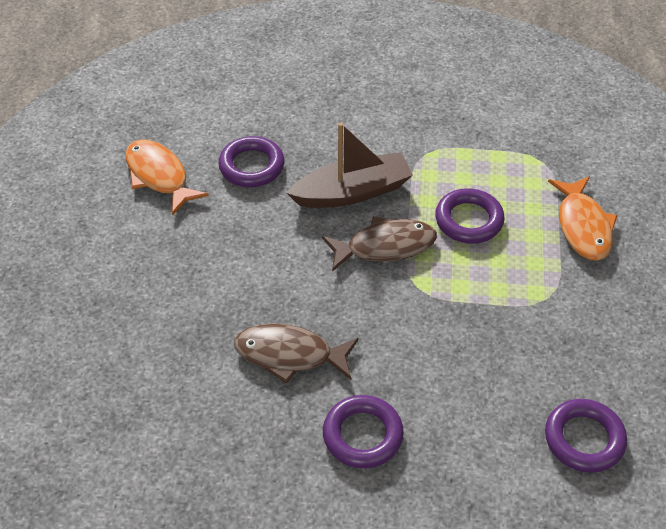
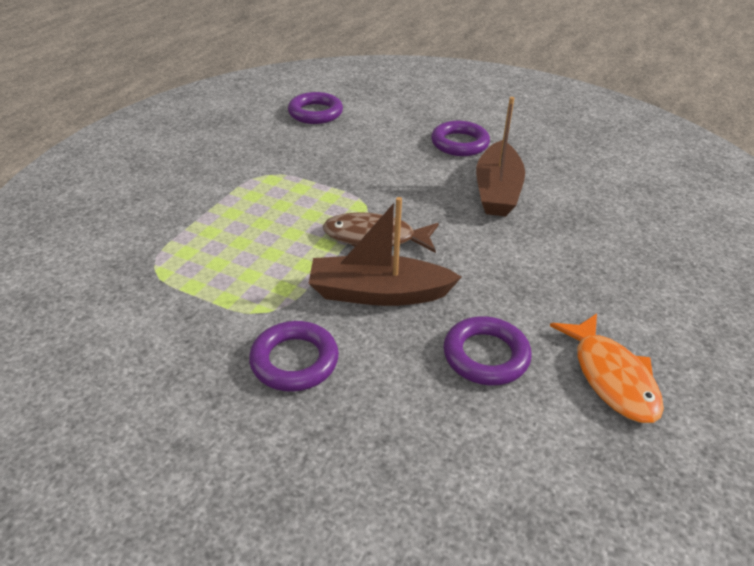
camera: 160 degrees left, 10 degrees down
(290, 355) = (497, 191): brown fish -> brown boat
(469, 220) = (279, 238): purple ring -> purple ring (294, 361)
(583, 226) = (183, 207): orange fish -> none

